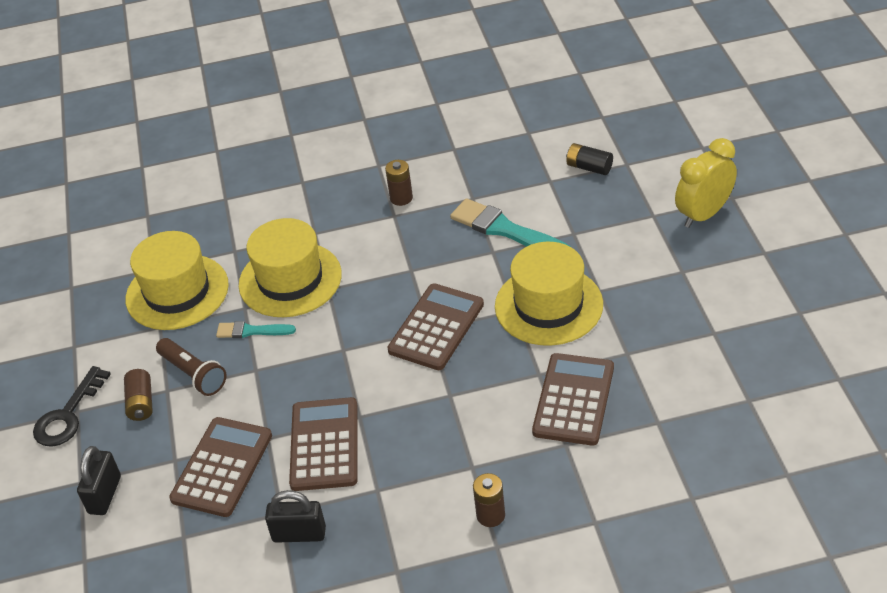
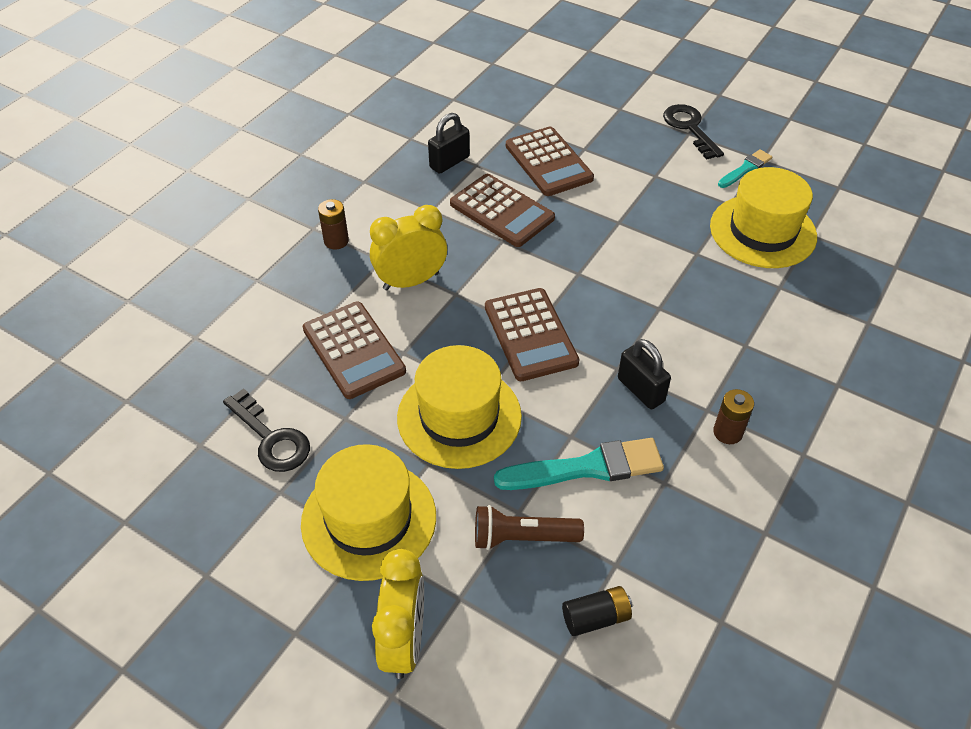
camera: 130 degrees right, 5 degrees up
(105, 495) = (595, 112): black padlock -> black padlock (640, 390)
(141, 403) = (658, 160): brown battery -> none
(193, 374) = (655, 193): brown flashlight -> brown flashlight (523, 537)
(251, 331) = (663, 242): turquoise brush -> turquoise brush (745, 169)
(290, 279) = (699, 294): yellow hat -> yellow hat (369, 519)
(471, 429) = (411, 281): none -> yellow clock
(692, 371) = (271, 438): none -> black key

